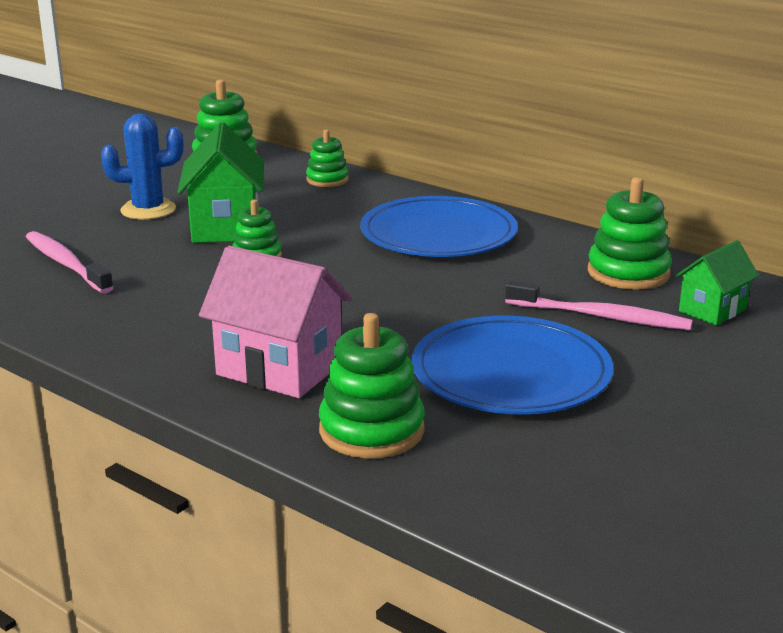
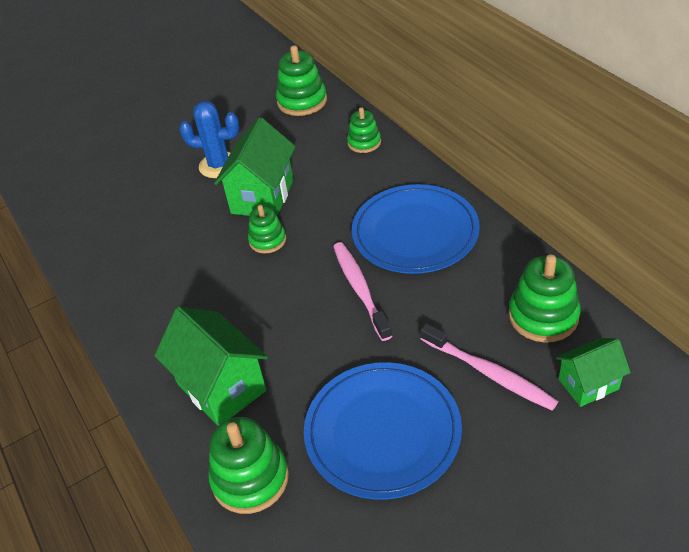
camera: 25 degrees right, 20 degrees up
(66, 264) = (138, 226): pink toothbrush -> pink toothbrush (360, 289)
(279, 369) = (221, 387): pink house -> green house

